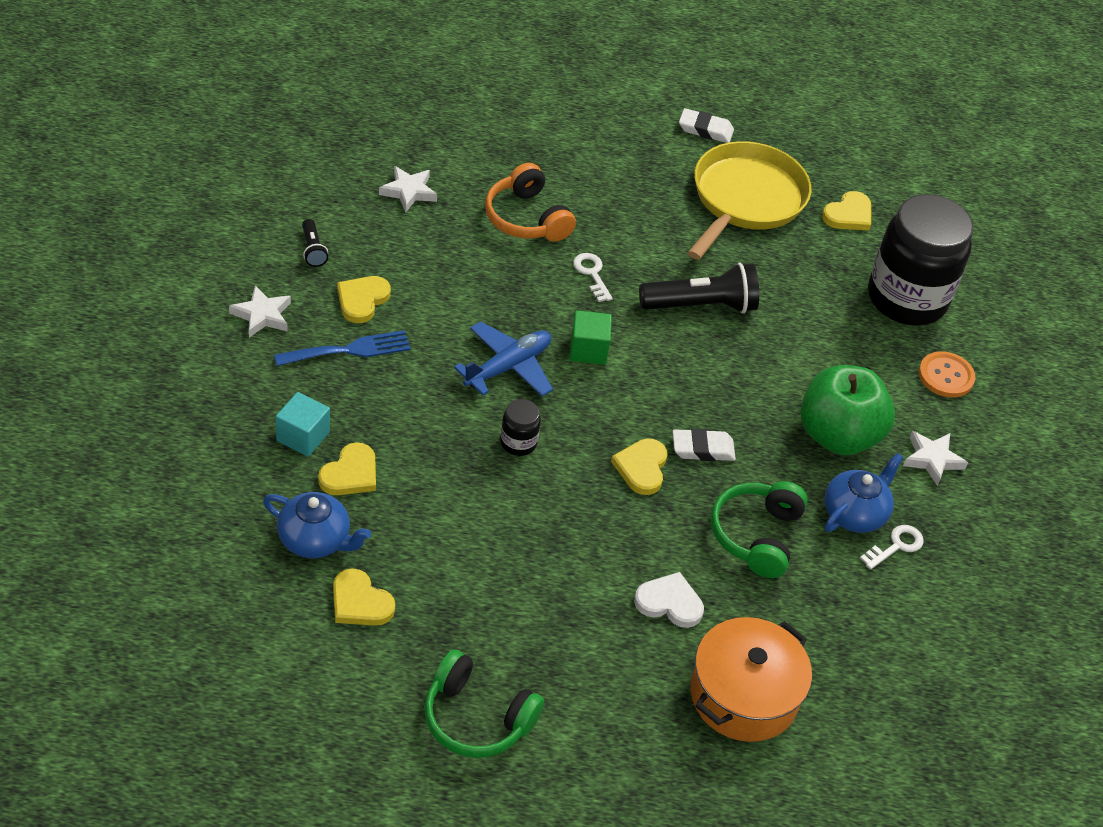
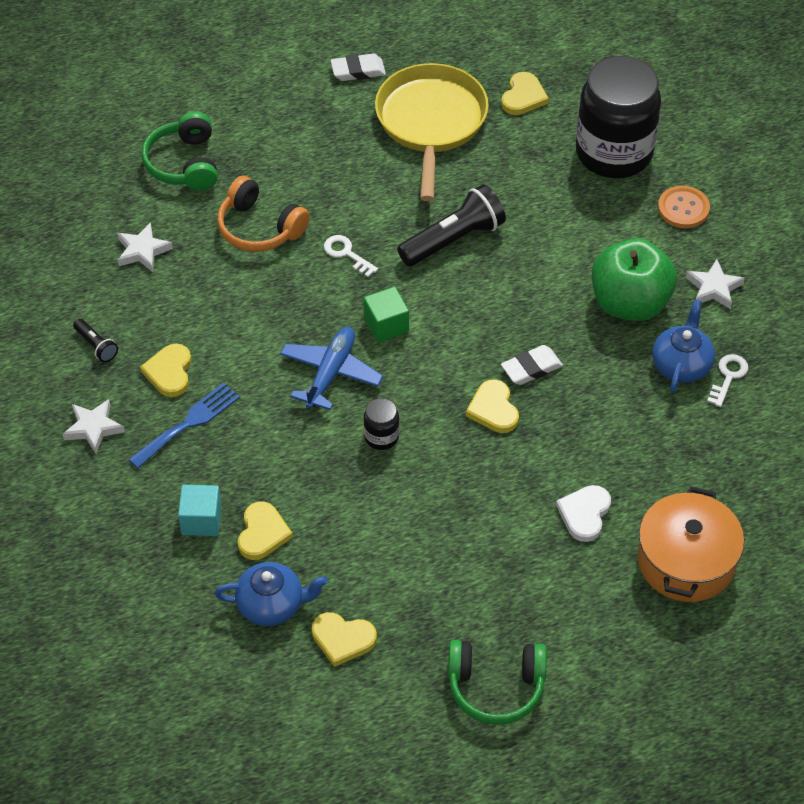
camera: 20 degrees left, 5 degrees up
(669, 603) = (584, 514): white heart -> white heart turned 60 degrees counterclockwise
(756, 535) = (617, 422): green headphones -> green headphones (184, 163)

